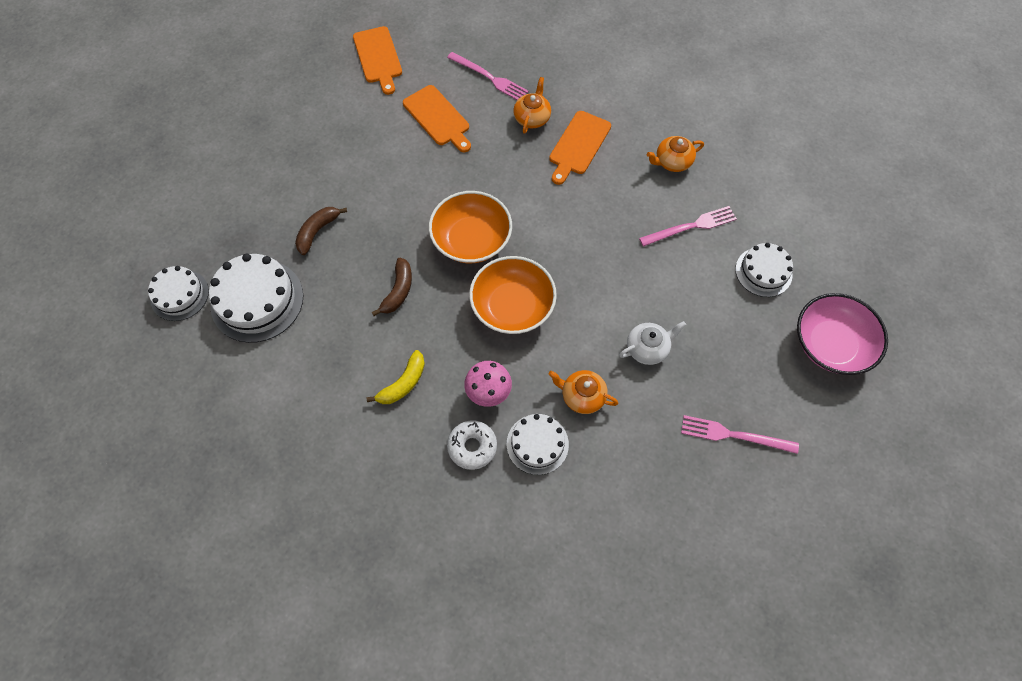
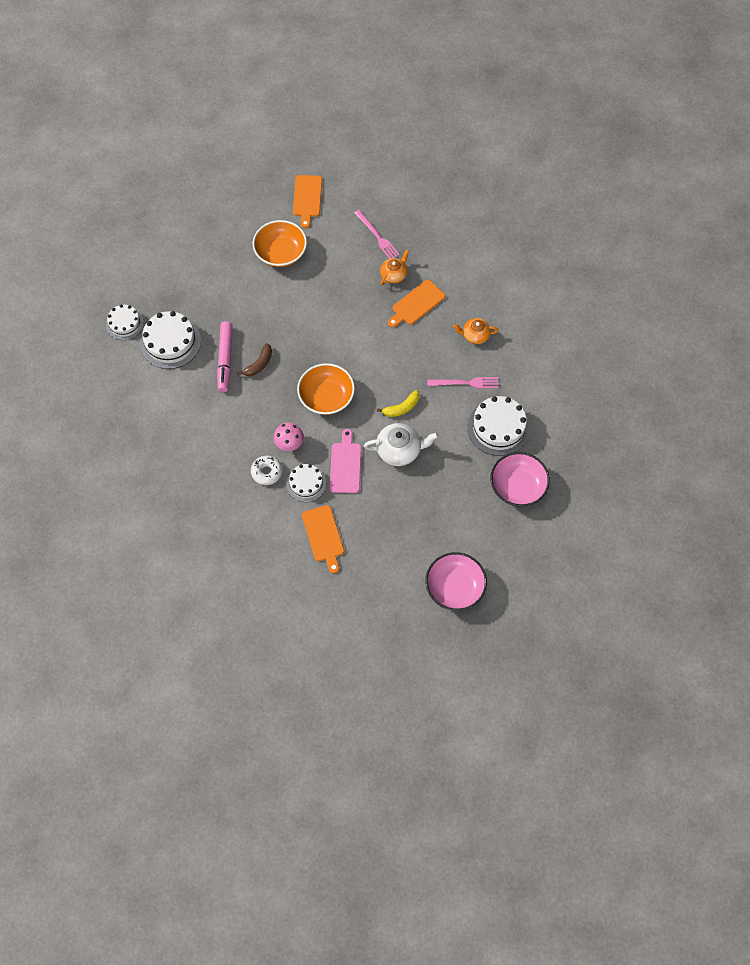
camera: 20 degrees right, 0 degrees up
(317, 231) = (222, 309): brown banana -> none
(347, 300) = (225, 359): none -> pink marker
(403, 383) = (240, 422): yellow banana -> yellow banana (401, 408)
(438, 118) = (330, 255): orange cutting board -> orange cutting board (323, 536)
(471, 239) = (318, 346): orange bowl -> orange bowl (280, 252)
(582, 396) = (345, 465): orange teapot -> pink cutting board
(647, 348) = (399, 450): white teapot -> white teapot, size x1.55
(734, 435) = (427, 519): pink fork -> none
(763, 272) = (498, 427): white cake -> white cake, size x1.60
(824, 528) = (455, 587): none -> pink bowl

